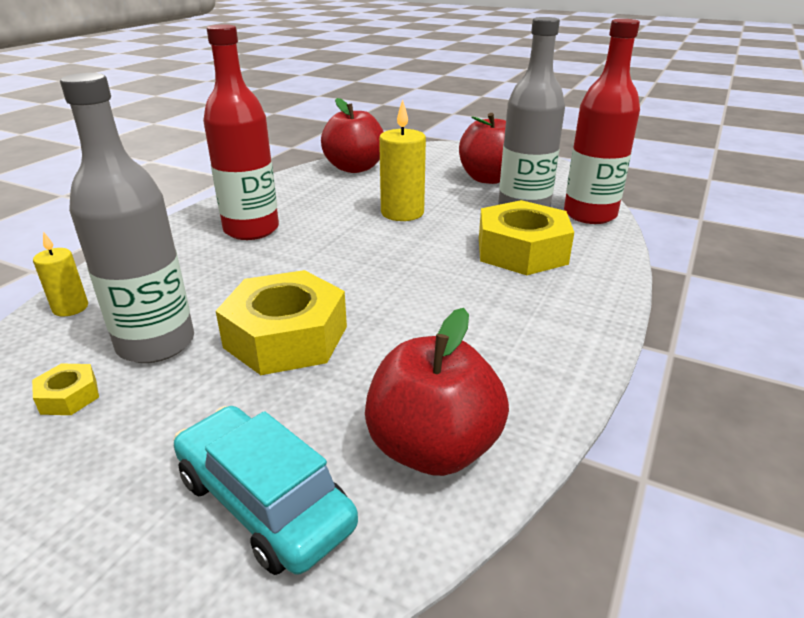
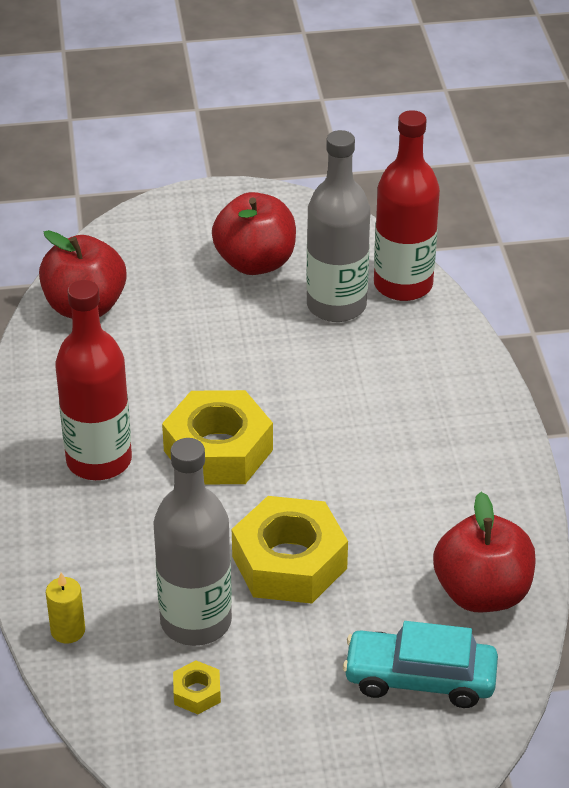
camera: 35 degrees left, 10 degrees up
(402, 213) = (222, 364): yellow candle -> none
(522, 251) = (383, 370): yellow nut -> yellow nut (218, 450)

